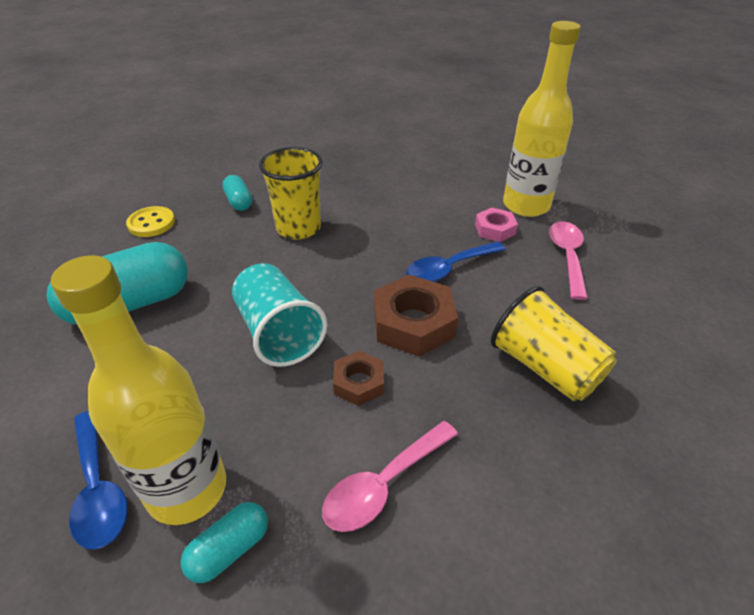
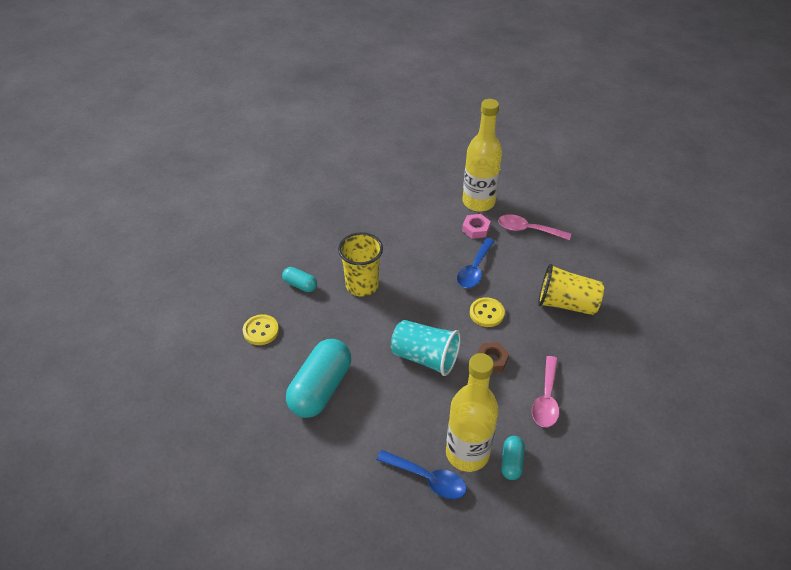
camera: 35 degrees left, 5 degrees up
(413, 323) = (486, 313): brown nut -> yellow button
(567, 257) = (527, 230): pink spoon -> pink spoon turned 45 degrees counterclockwise

